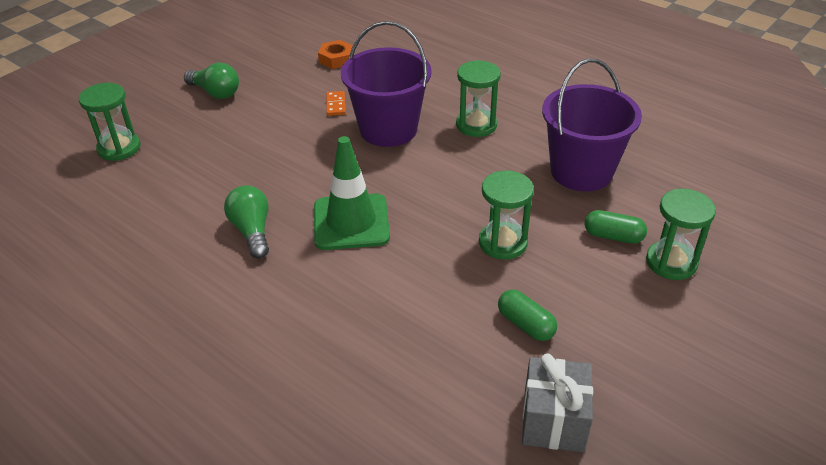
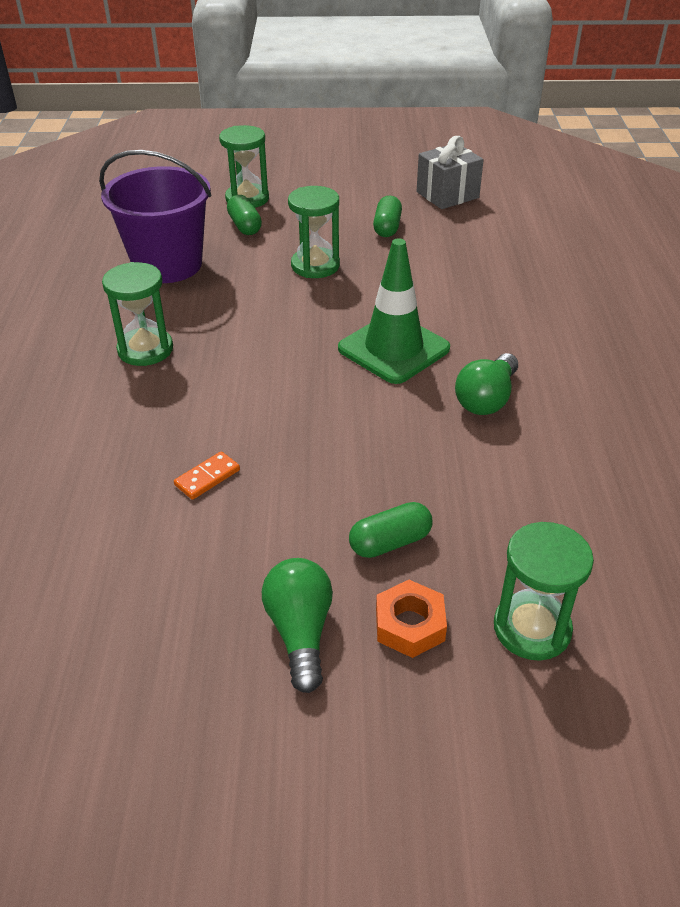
camera: 130 degrees left, 0 degrees up
(217, 136) = (390, 542): none -> green capsule
(336, 59) = (79, 554): orange nut -> orange nut (410, 625)
(388, 129) = (217, 405): purple bucket -> none

